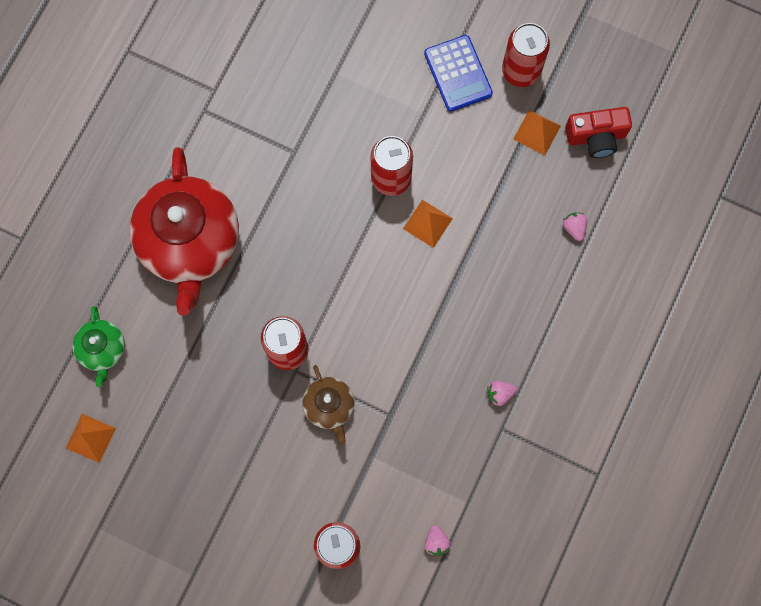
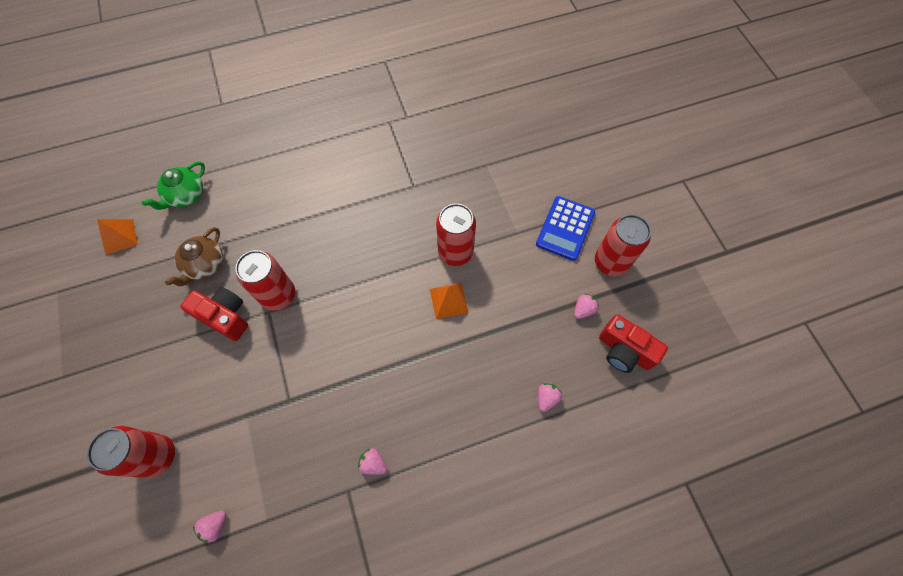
camera: 45 degrees right, 10 degrees down
(190, 242) = (300, 182): red teapot -> none
(265, 408) = (225, 316): none -> red camera
(329, 406) = (260, 355): brown teapot -> brown teapot (205, 265)
(537, 132) = (583, 310): orange pyramid -> pink strawberry

